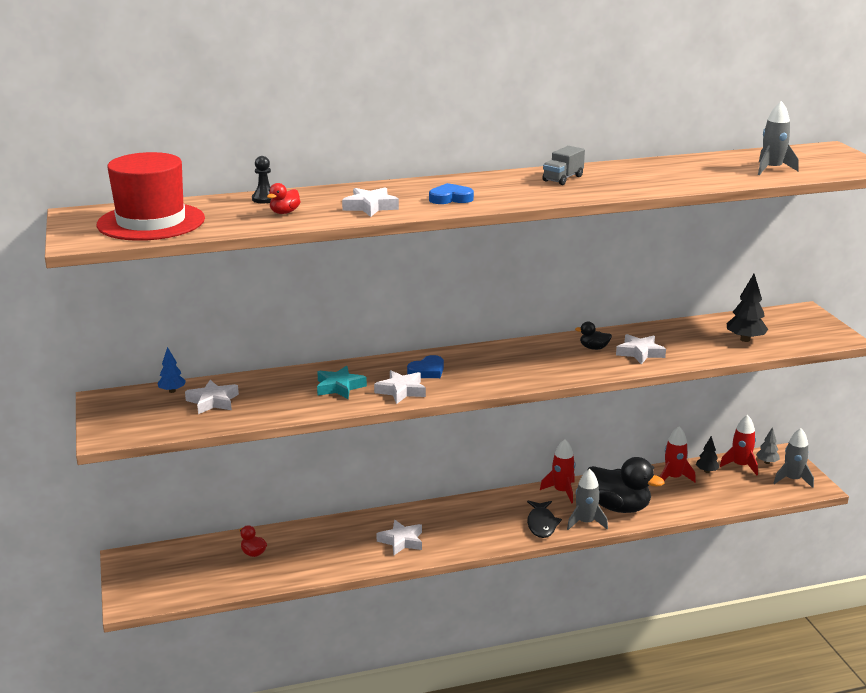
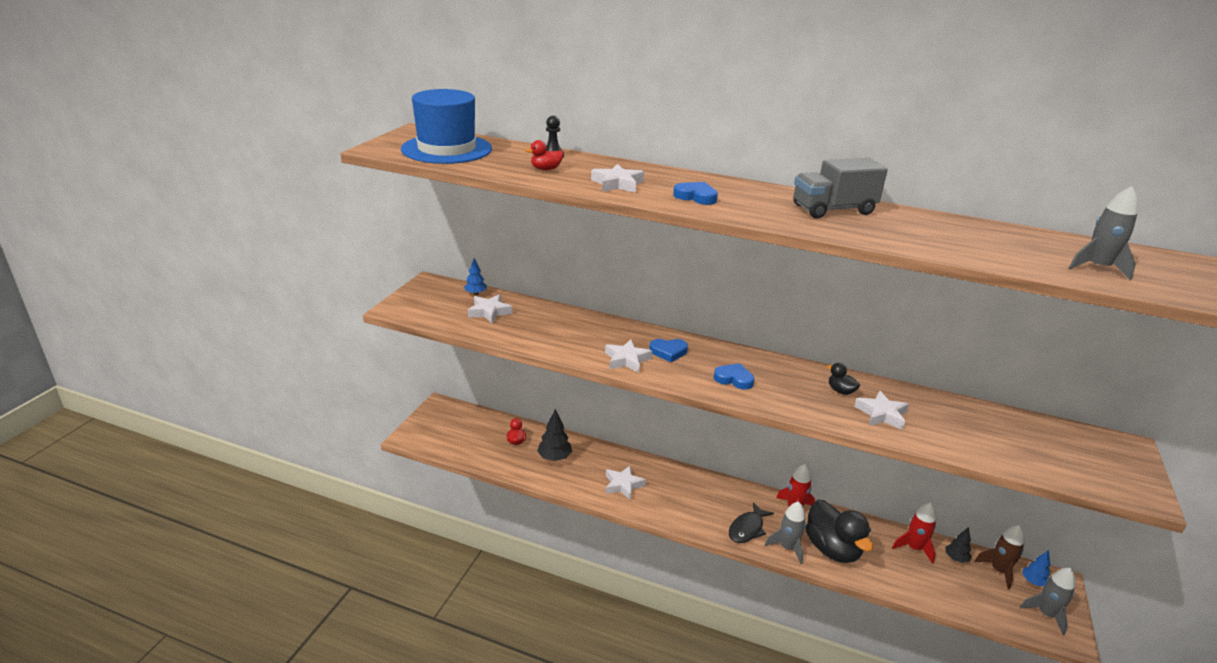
camera: 35 degrees right, 5 degrees up
(151, 222) = (446, 149): red hat -> blue hat
(339, 387) = (586, 337): turquoise star -> none
(506, 371) = (734, 379): none -> blue heart
(563, 179) = (833, 210): grey truck -> grey truck, size x1.60
(740, 466) = (999, 571): red rocket -> brown rocket
(745, 339) = (1016, 447): black tree -> black tree (554, 458)
(767, 462) = (1033, 582): grey tree -> blue tree

